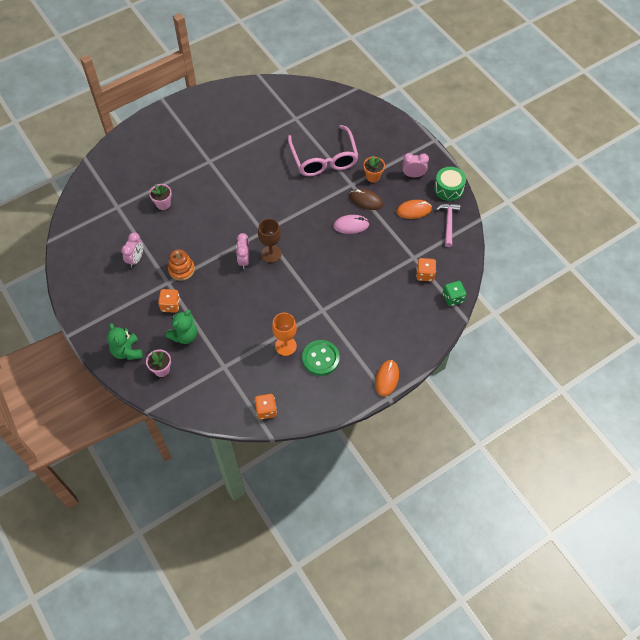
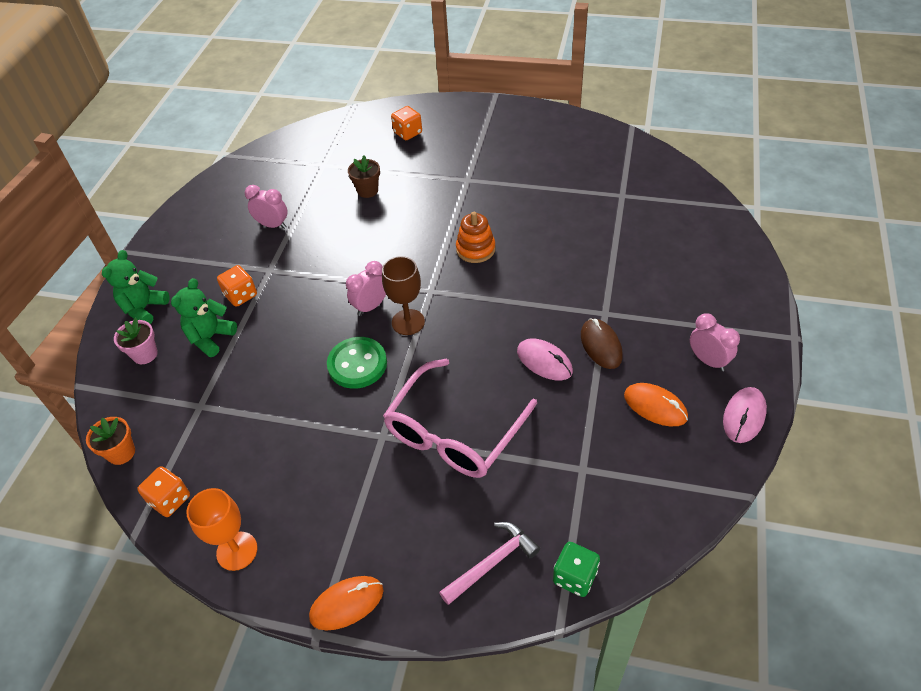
camera: 50 degrees right, 10 degrees down
(136, 259) = (273, 225): pink clock -> pink clock turned 135 degrees counterclockwise
(163, 204) = (367, 190): pink flower pot -> brown flower pot
(181, 269) = (298, 267): orange stacking toy -> orange stacking toy (475, 249)
(184, 335) = (210, 338): green teddy bear -> green teddy bear turned 120 degrees clockwise
(285, 346) = (288, 442): orange goblet -> orange goblet (237, 551)
(320, 358) = (305, 495): green button -> green button (357, 364)
(323, 158) = (604, 260): pink glasses -> pink glasses (455, 431)
(373, 176) = (645, 323): orange flower pot -> orange flower pot (121, 453)
(425, 274) = (571, 506): orange dice -> orange dice (408, 133)
(448, 189) = (744, 416): green drum -> pink mouse
(448, 223) = (690, 462): pink hammer -> pink hammer (492, 563)

